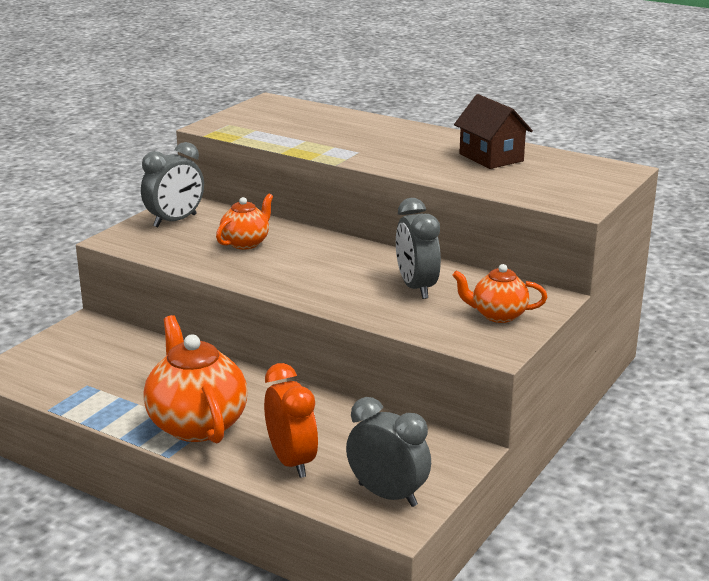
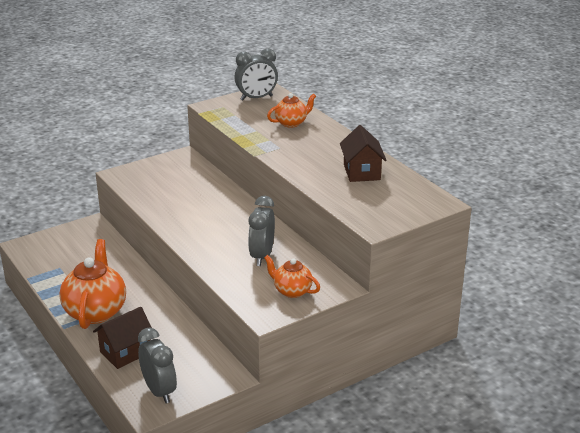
camera: 25 degrees right, 5 degrees up
(175, 221) = (165, 168): grey clock -> grey clock (256, 98)
(246, 243) = (191, 195): orange teapot -> orange teapot (291, 123)
(291, 462) = (126, 352): orange clock -> brown house

